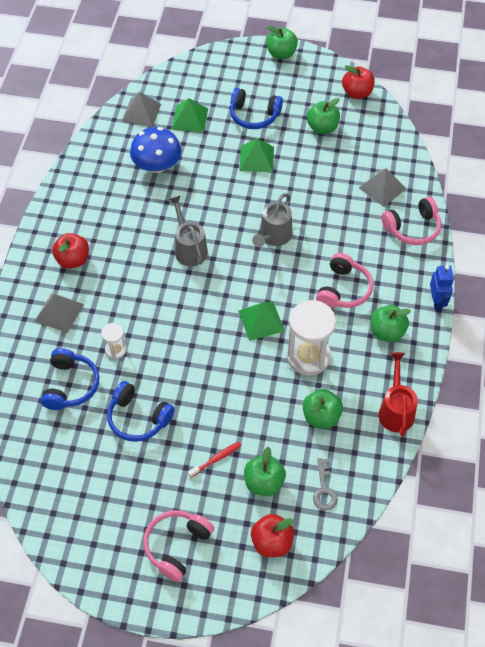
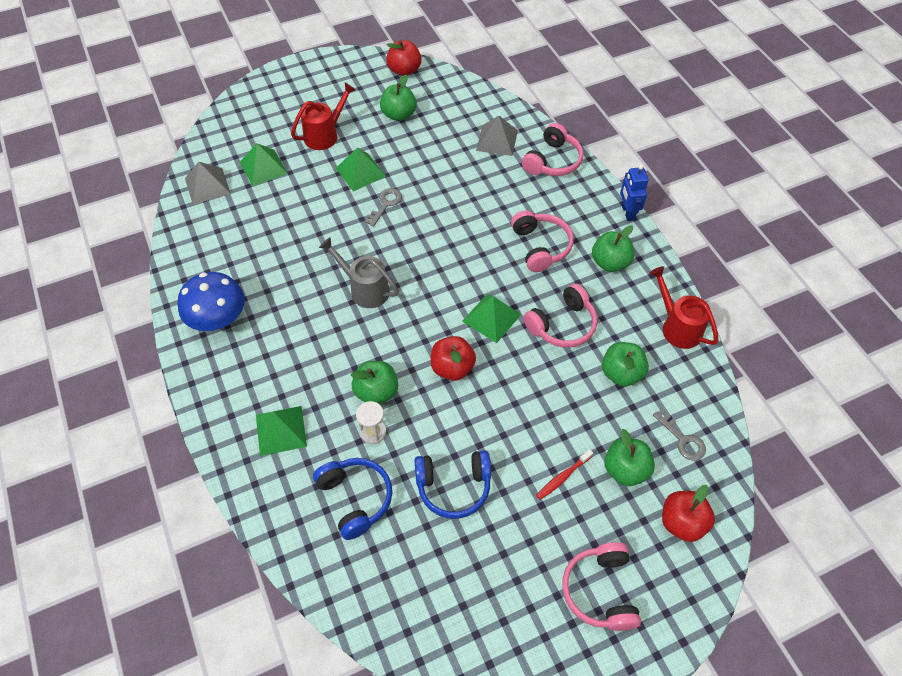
camera: 35 degrees left, 0 degrees up
(59, 312) = (281, 430): grey pyramid -> green pyramid
(73, 260) = (252, 368): red apple -> red apple (452, 368)
(157, 165) = (266, 228): blue mushroom -> blue mushroom (218, 318)
(216, 459) = (563, 477): red toothbrush -> red toothbrush turned 150 degrees counterclockwise
(254, 116) = (325, 134): blue headphones -> red watering can
(255, 193) = (385, 204): none -> grey key
(273, 237) = (437, 234): grey watering can -> none
(281, 54) = (305, 68): green apple -> green apple (376, 392)
(308, 356) = (562, 325): white hourglass -> pink headphones
(437, 302) = (627, 212): blue robot -> blue robot turned 150 degrees counterclockwise

